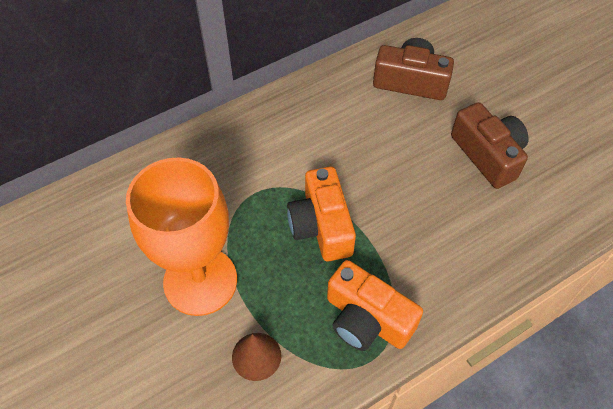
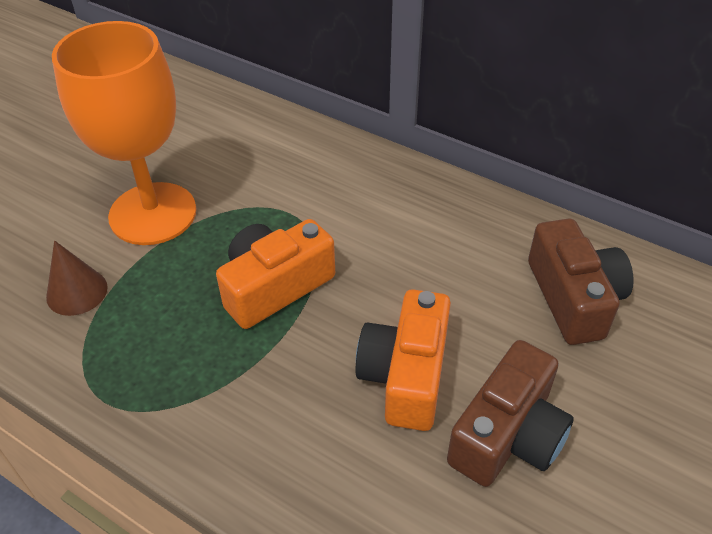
camera: 65 degrees right, 10 degrees down
(367, 319) = (160, 377): orange camera -> orange camera (406, 375)

